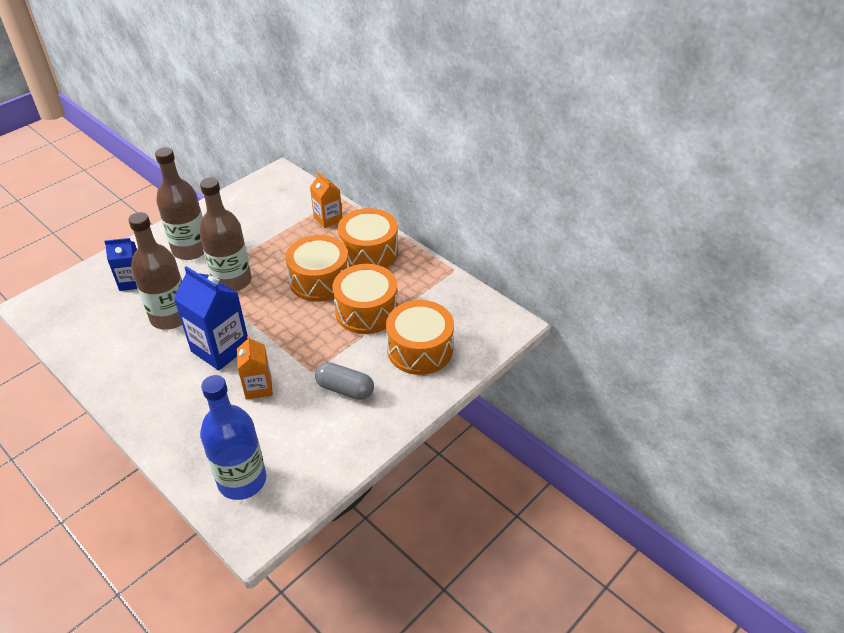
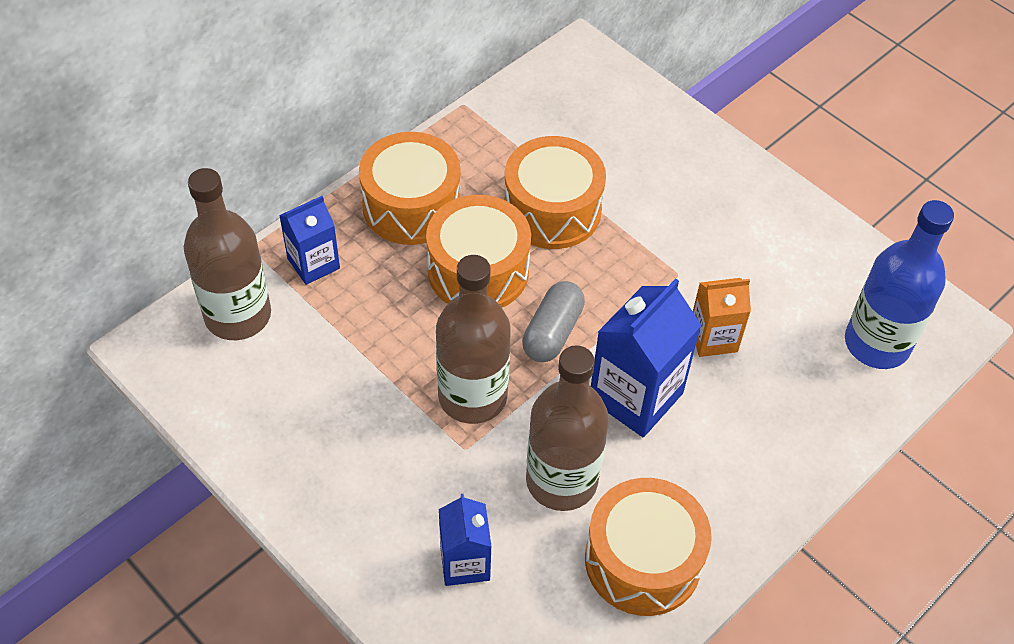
camera: 90 degrees left, 10 degrees up
(191, 249) = (377, 475): brown bottle -> brown bottle (238, 315)
(328, 219) = (313, 263): orange carton -> blue carton
(345, 389) = (709, 234): grey capsule -> grey capsule (552, 332)
(420, 349) = (631, 151): orange drum -> orange drum (643, 560)

